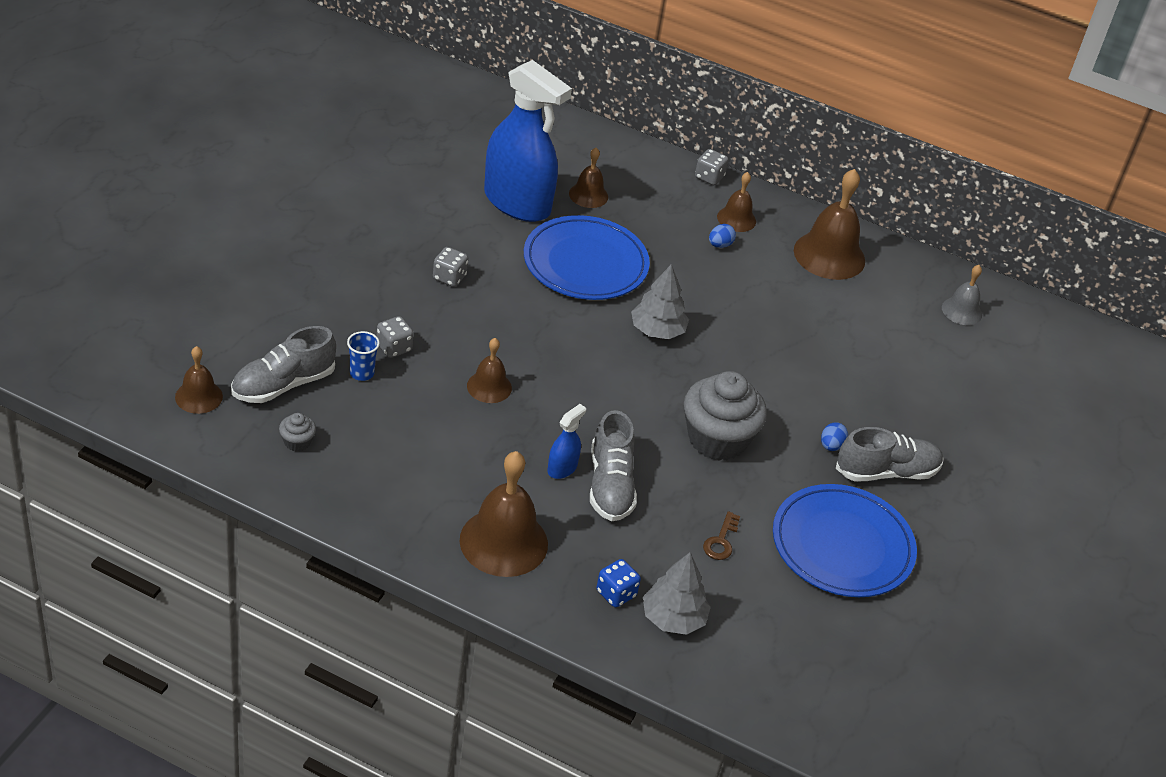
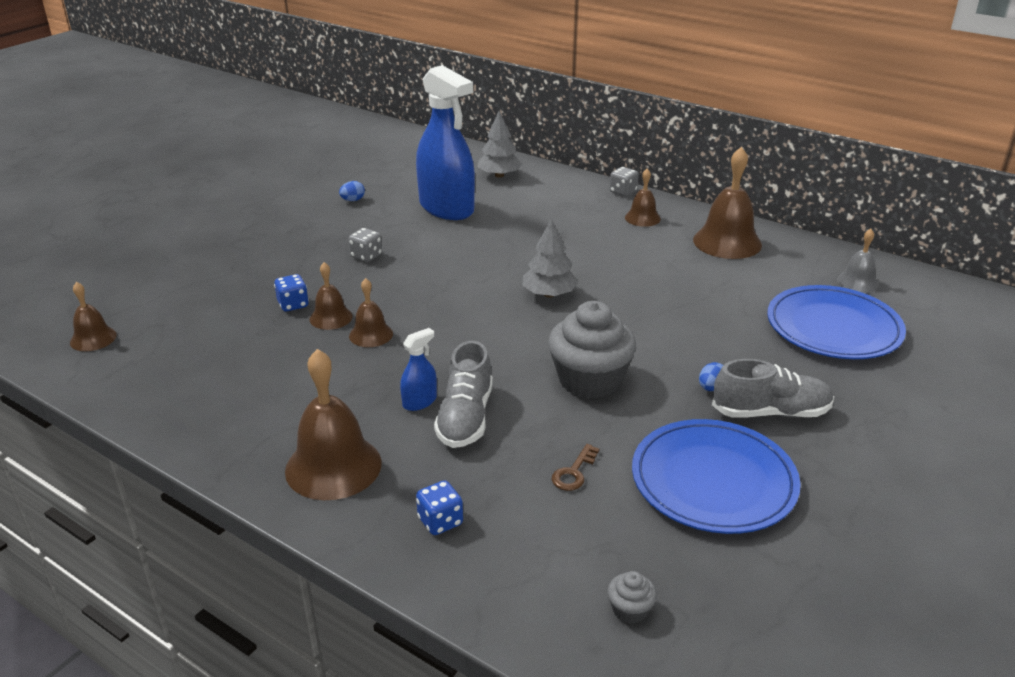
camera: 15 degrees right, 10 degrees down
(283, 385) = (176, 330): grey shoe -> none
(297, 442) = (164, 375): grey cupcake -> grey cupcake (630, 610)
(362, 373) = (254, 323): blue cup -> none
(394, 348) = (293, 304): grey dice -> blue dice
(585, 263) = (494, 247): blue plate -> blue plate (833, 328)
(588, 195) = (511, 203): brown bell -> brown bell (331, 317)
(673, 618) = (499, 550): grey tree -> grey tree (499, 175)
(720, 245) = (623, 235): blue egg -> blue egg (353, 200)

